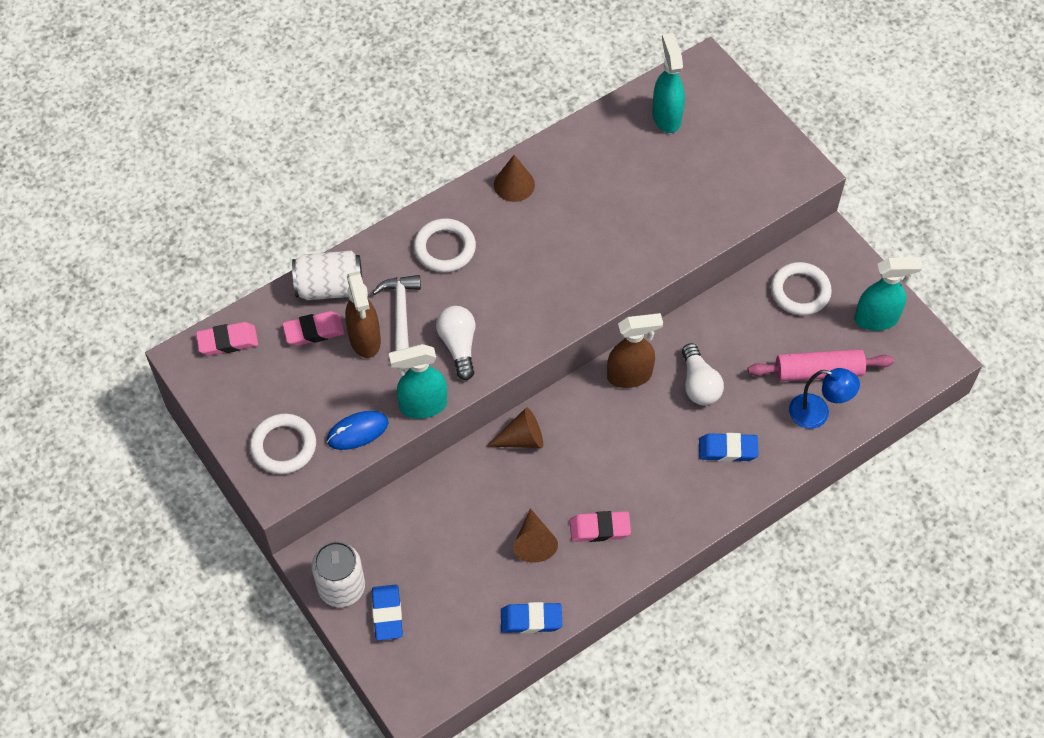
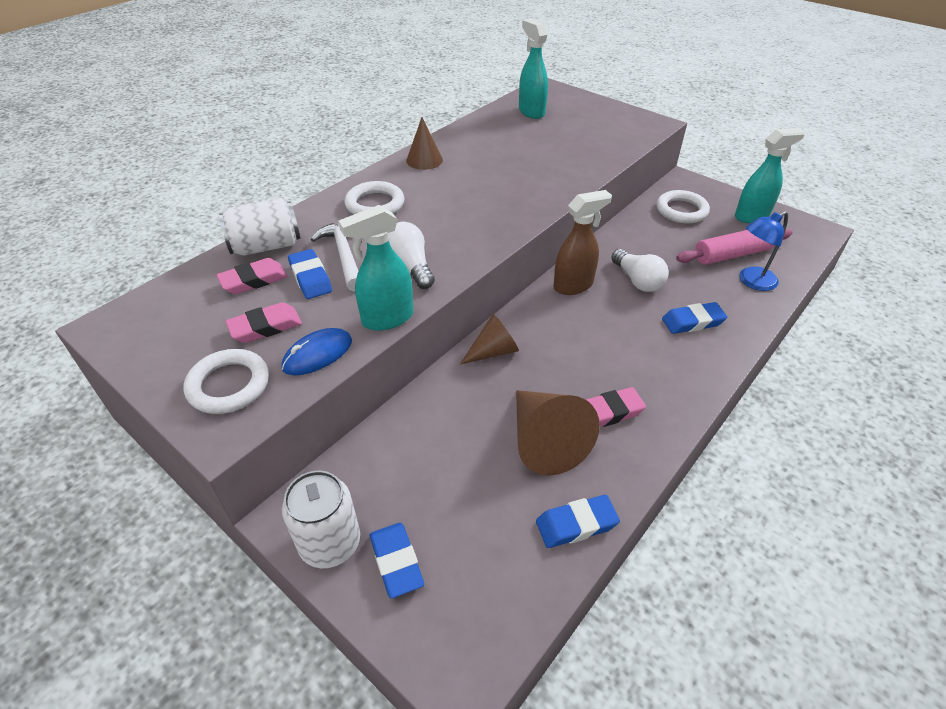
camera: 15 degrees left, 15 degrees down
(228, 341) = (156, 304): pink eraser -> pink eraser (265, 327)
(365, 340) = (310, 278): brown spray bottle -> blue eraser
(534, 542) = (544, 441): brown cone -> brown cone, size x1.64
(817, 413) = (752, 282): blue lamp -> blue lamp turned 150 degrees clockwise

